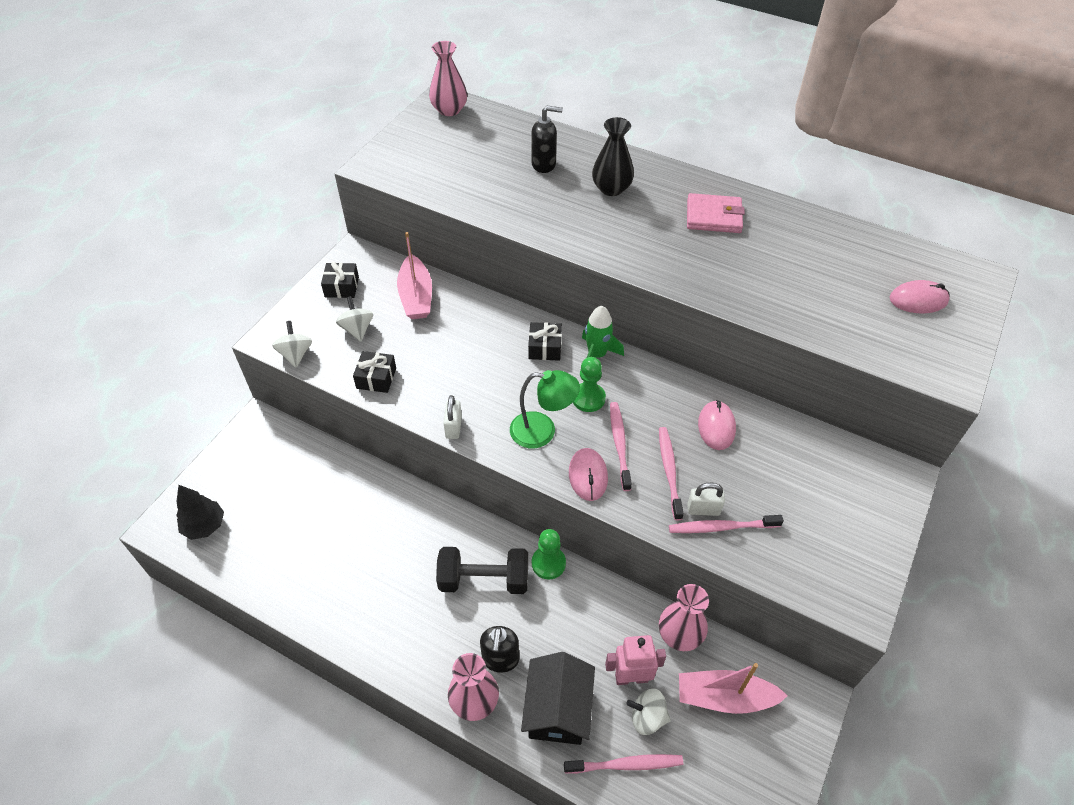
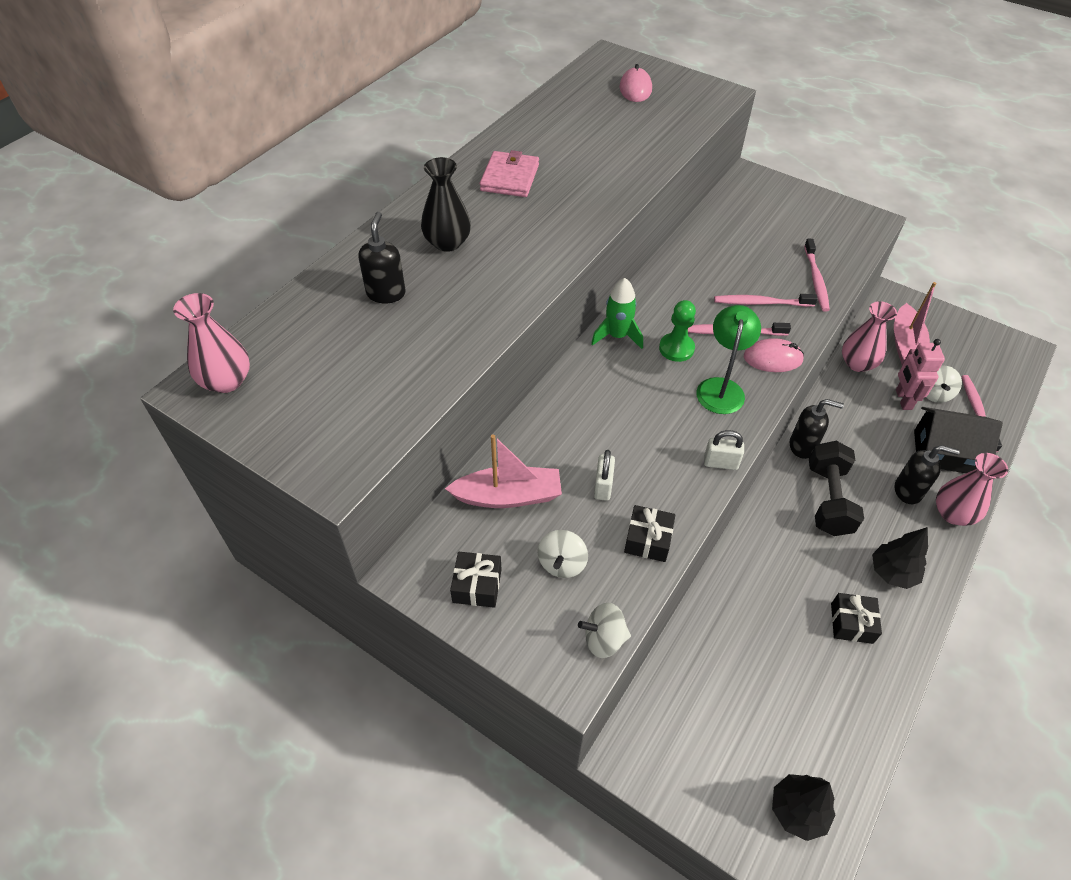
camera: 85 degrees left, 0 degrees up
(357, 329) = (562, 563): white spinning top -> white spinning top turned 60 degrees counterclockwise
(403, 627) = (892, 573): none -> black tree
(545, 348) = (605, 376): black gift -> black gift (851, 623)
(548, 563) = (802, 446): green pawn -> black soap dispenser
(703, 509) = (799, 288): white padlock -> white padlock (603, 486)
(716, 427) = (708, 266): pink mouse -> none

